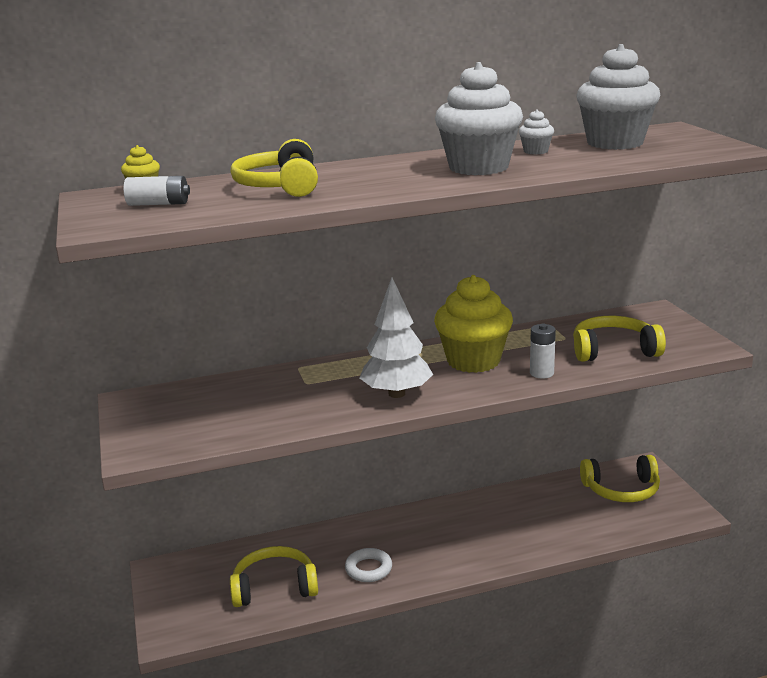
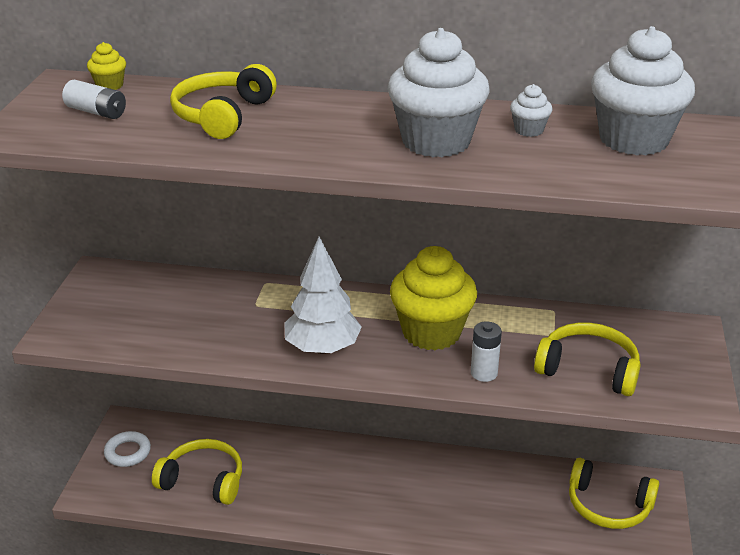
camera: 25 degrees right, 10 degrees up
(368, 569) = (295, 495): white ring -> white ring (128, 452)

